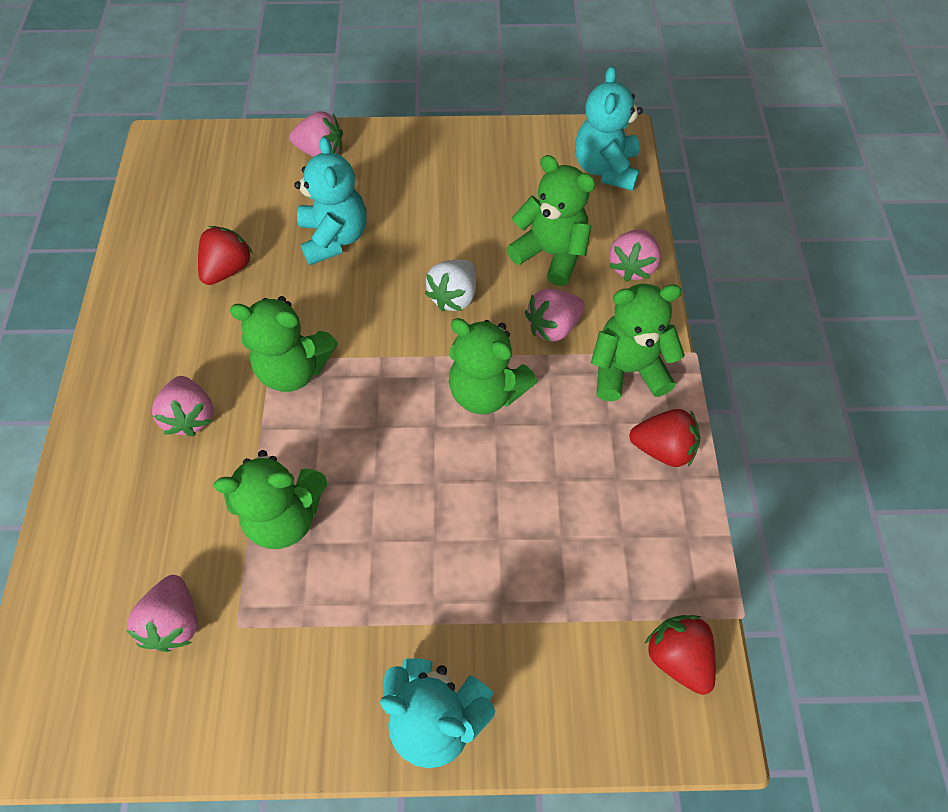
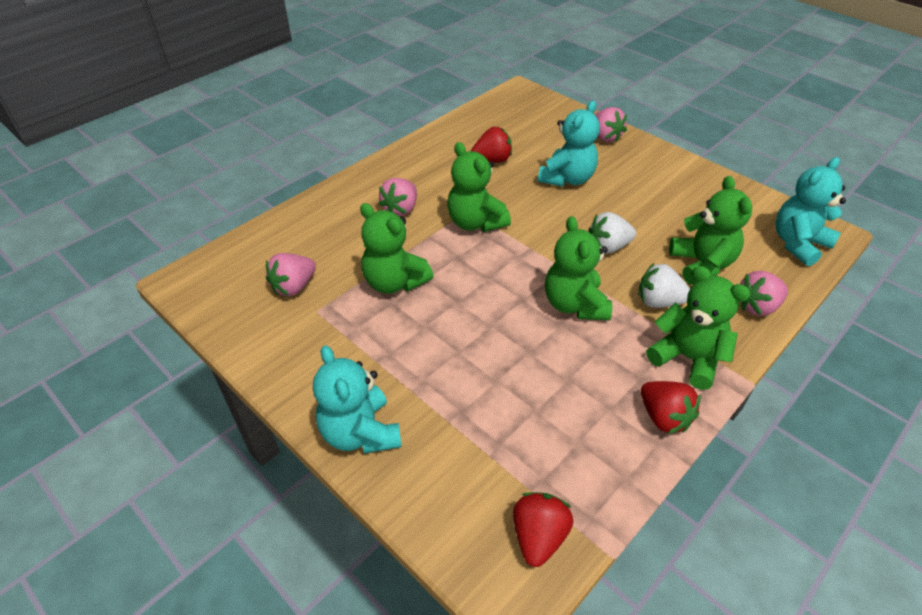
camera: 45 degrees right, 15 degrees down
(553, 326) = (658, 301): pink strawberry -> white strawberry

